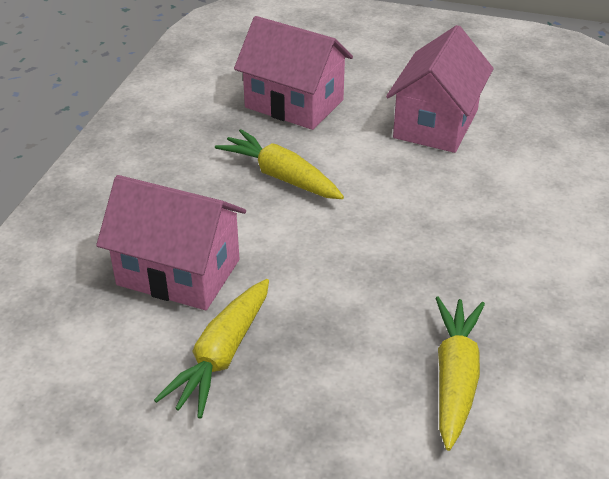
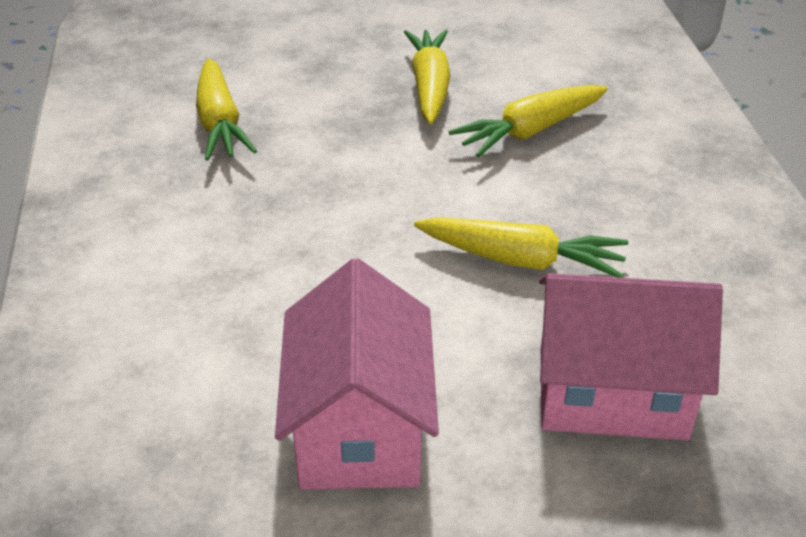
camera: 155 degrees right, 0 degrees up
(178, 272) = (530, 131): pink house -> yellow carrot

